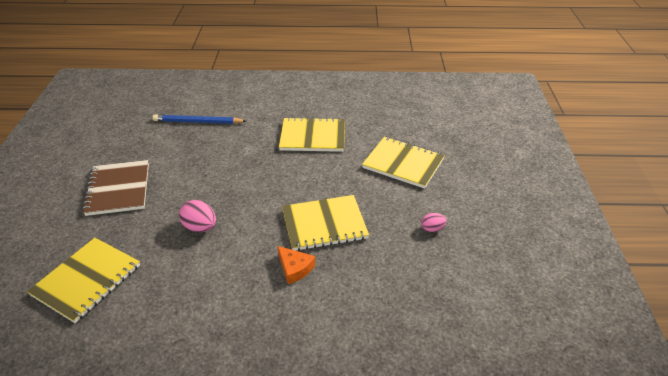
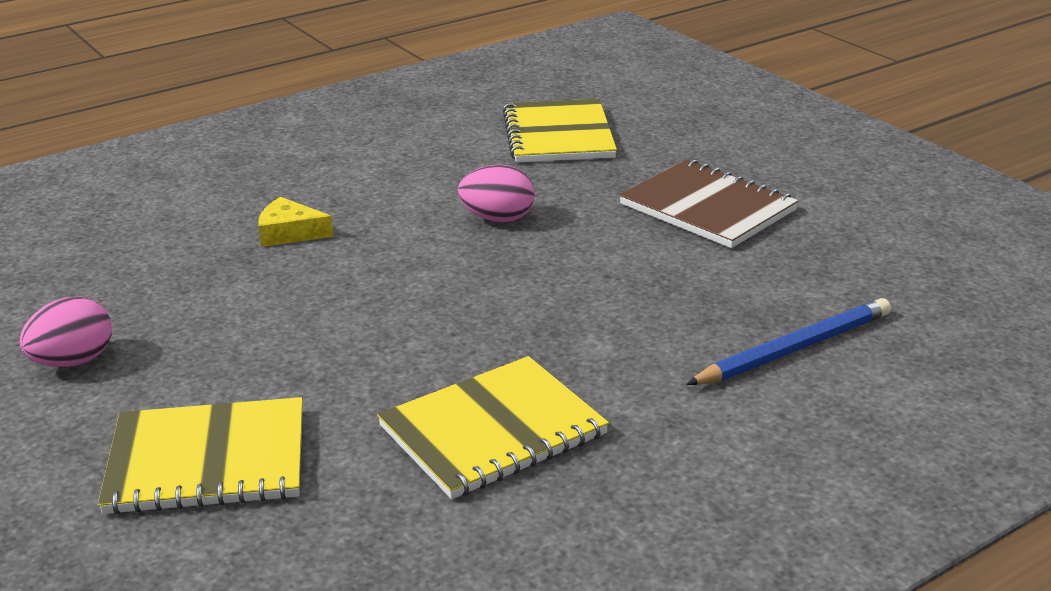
camera: 145 degrees right, 10 degrees down
(295, 268) = (289, 233): orange cheese -> yellow cheese
(324, 224) = (294, 293): yellow notebook -> none
(432, 229) = (73, 361): pink egg -> pink egg, size x1.64

